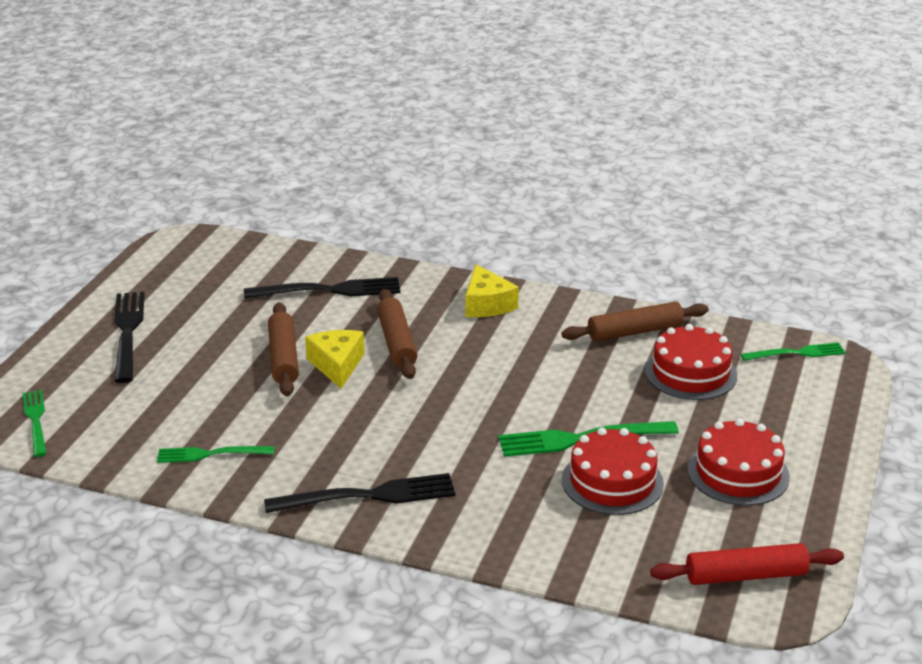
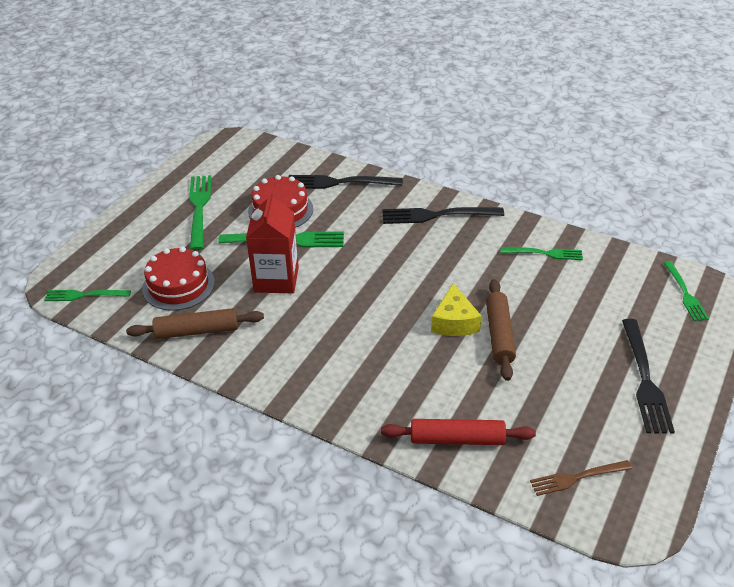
camera: 170 degrees left, 10 degrees up
(221, 261) = (576, 478): none -> brown fork
(330, 290) = (458, 416): black fork -> black fork (339, 183)
(397, 342) = (401, 341): brown rolling pin -> none
(487, 304) = (312, 378): yellow cheese -> none
(571, 390) = (276, 279): none -> red carton
(738, 473) = (199, 208): red cake -> green fork
(745, 575) = (235, 155): red rolling pin -> red rolling pin (457, 439)

